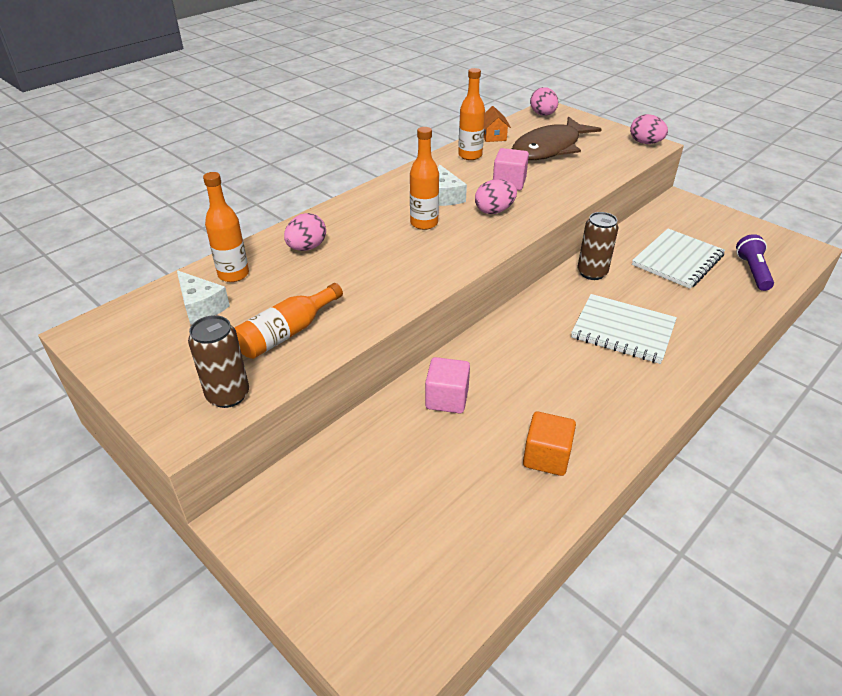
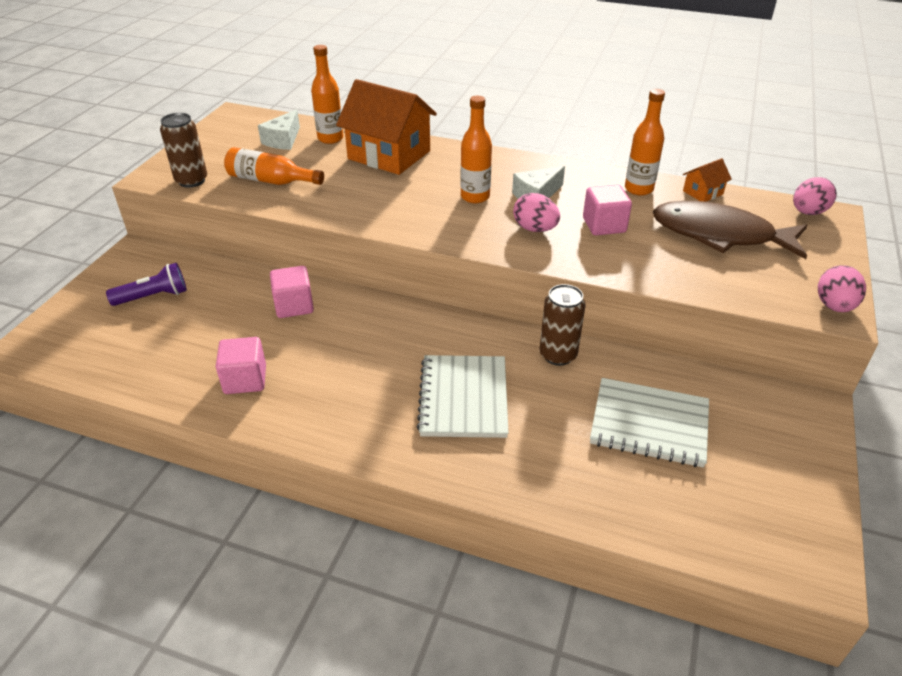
camera: 65 degrees right, 0 degrees up
(307, 248) = (389, 155): pink egg -> orange house
(546, 457) = (245, 380): orange cube -> pink cube
(752, 271) = (688, 506): purple flashlight -> purple flashlight (153, 296)

